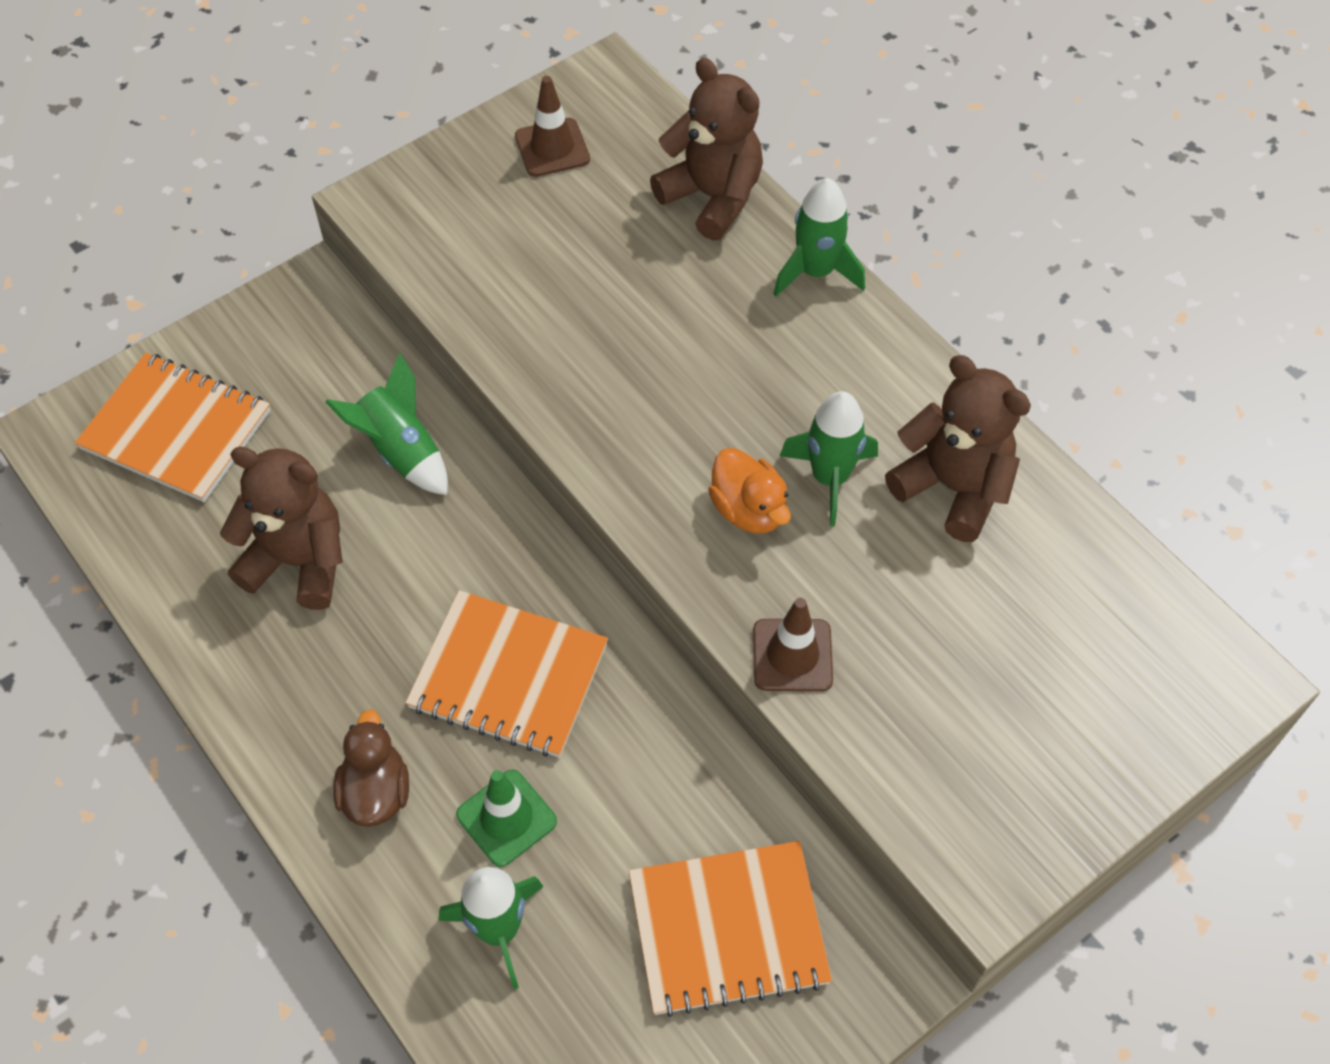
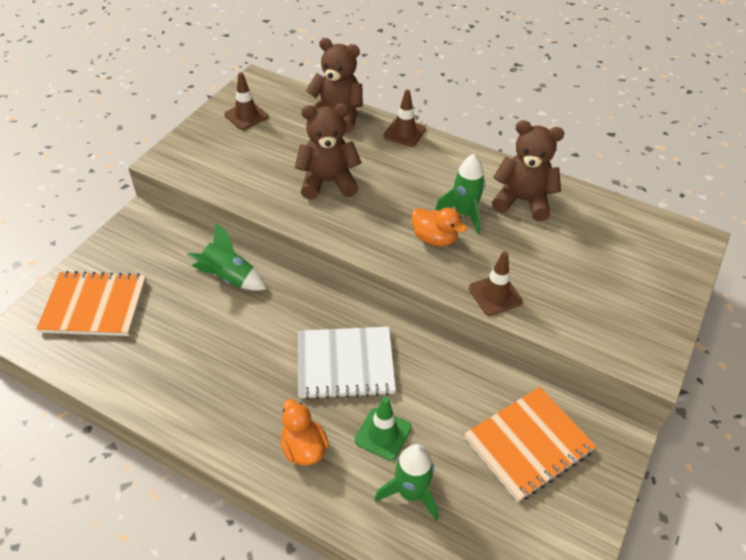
camera: 25 degrees left, 10 degrees down
(299, 561) = (199, 347): brown teddy bear -> brown teddy bear (328, 182)
(376, 792) = (303, 448): brown duck -> orange duck
(508, 676) = (345, 364): orange notebook -> white notebook
(816, 271) = (404, 133): green rocket -> brown traffic cone

